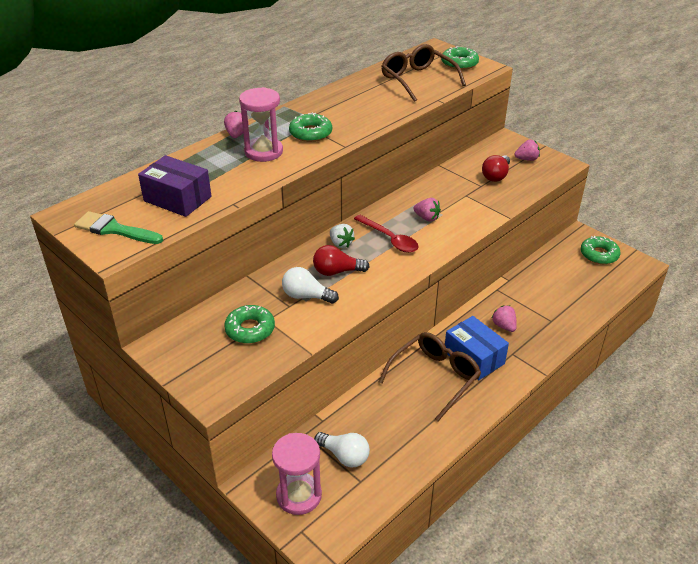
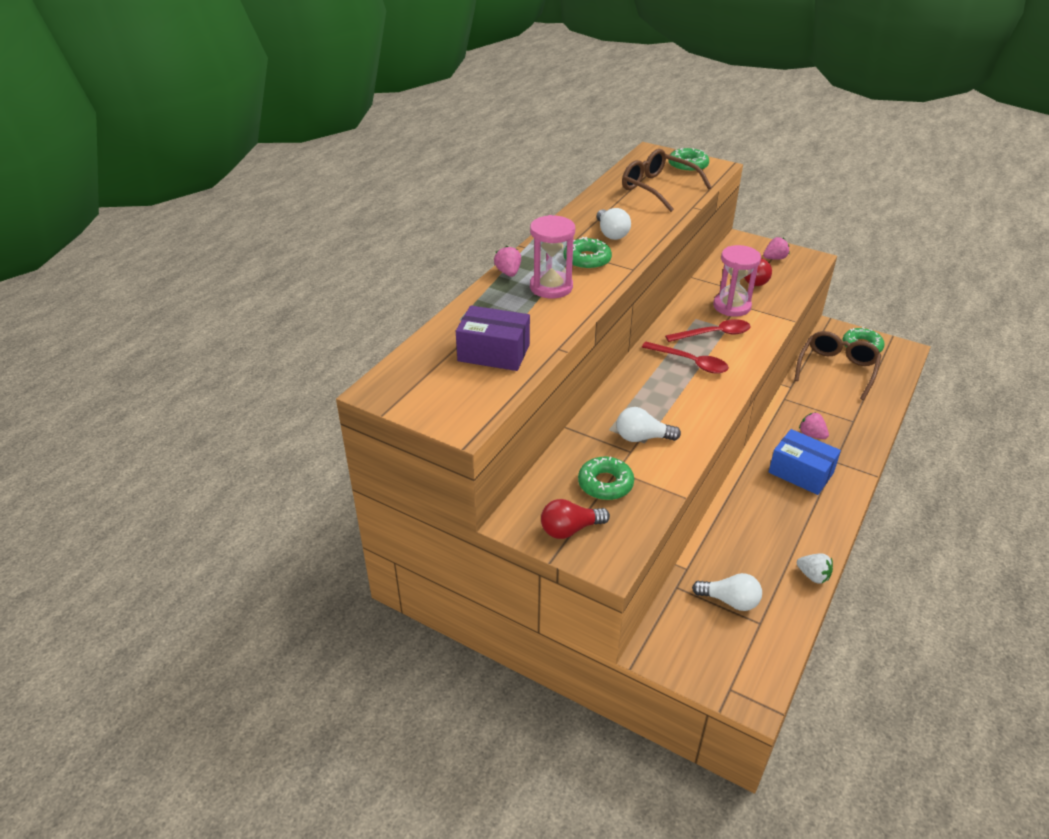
camera: 15 degrees left, 0 degrees up
(114, 229) = (447, 398): green brush -> none
(299, 495) = (707, 652): pink hourglass -> pink hourglass (732, 306)
(337, 271) = (657, 406): red light bulb -> red light bulb (570, 529)
(341, 244) = (643, 376): white strawberry -> white strawberry (813, 576)
(348, 113) = (611, 233): none -> white light bulb
(426, 218) = (714, 334): pink strawberry -> red spoon
(435, 377) = (774, 501): brown glasses -> brown glasses (837, 369)

